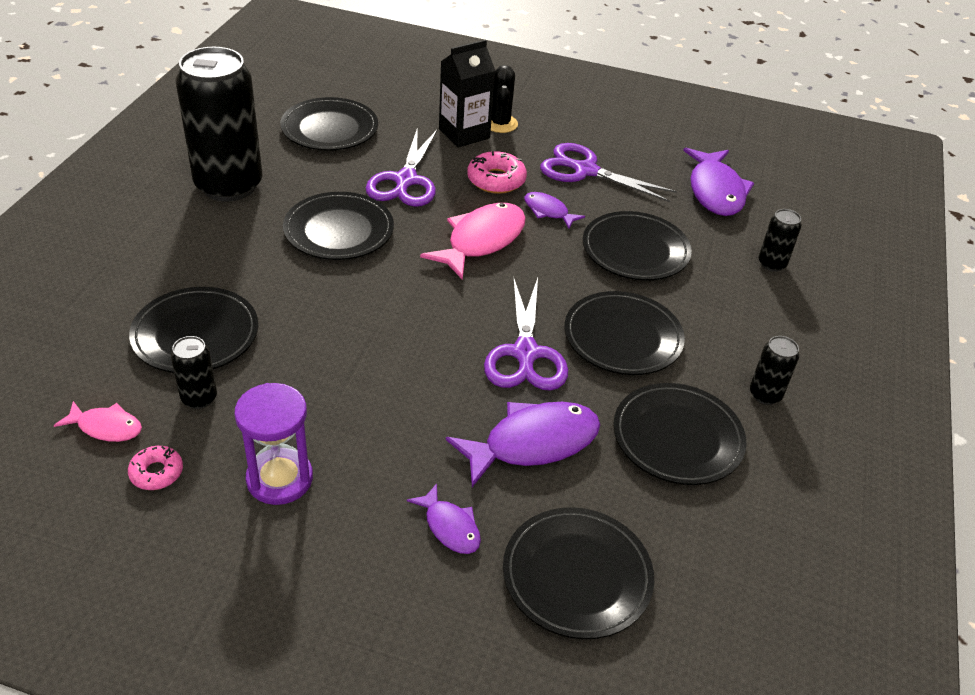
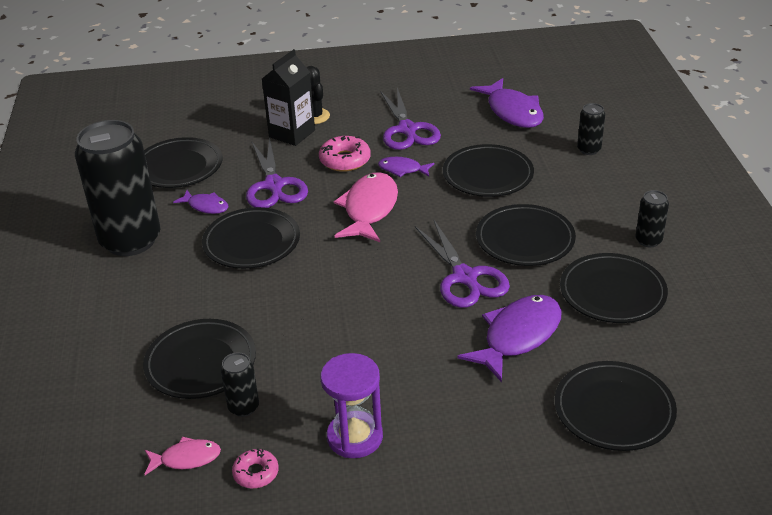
camera: 20 degrees left, 5 degrees down
(450, 527) = (504, 416): purple fish -> purple fish (206, 206)
(585, 171) = (407, 130): purple scissors -> purple scissors turned 105 degrees counterclockwise

